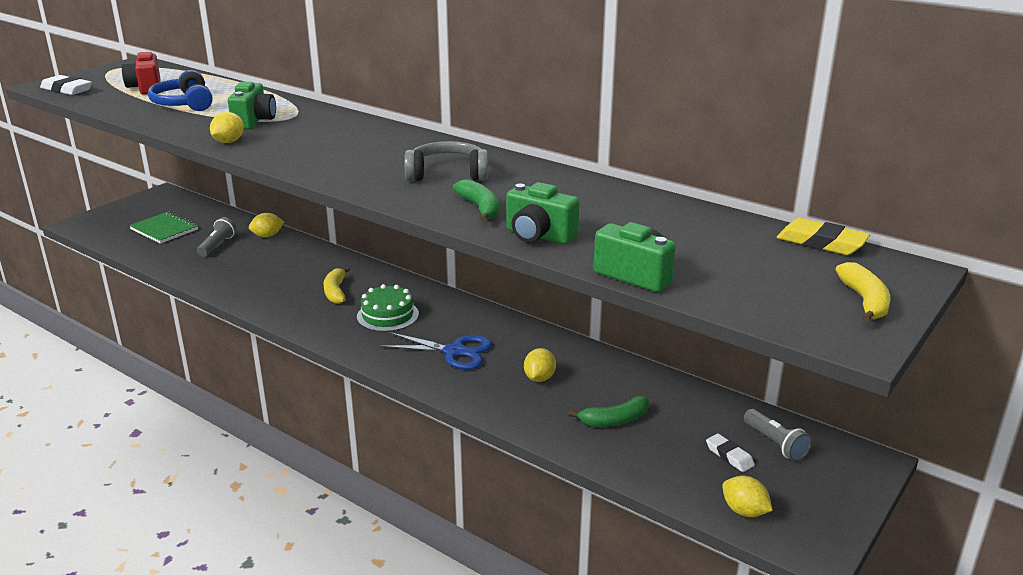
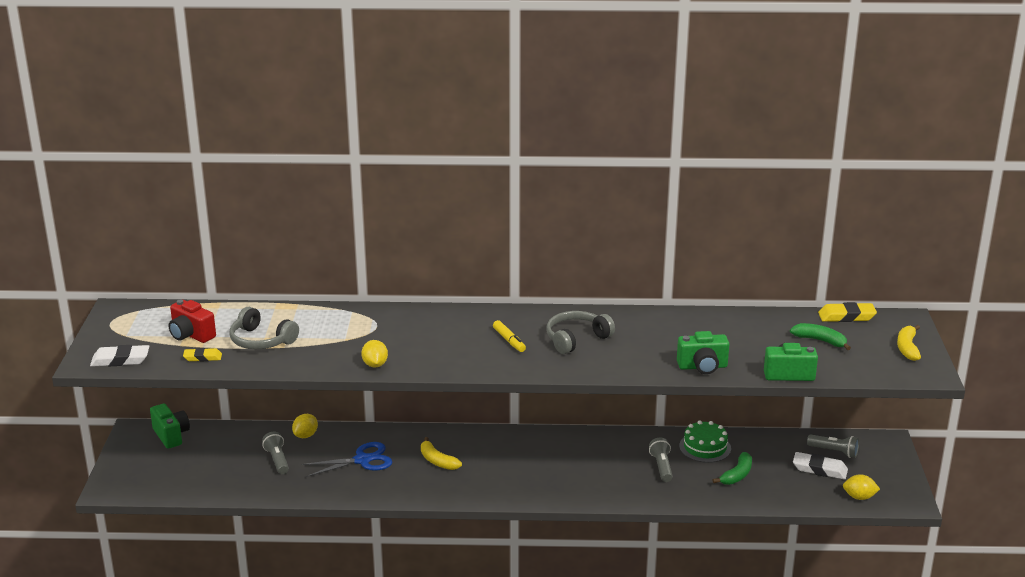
camera: 35 degrees left, 0 degrees up
(120, 102) = (202, 357): none -> yellow eraser
(164, 229) = (203, 463): green notebook -> none
(184, 104) = (261, 340): blue headphones -> grey headphones
(254, 121) = (355, 339): green camera -> green camera (171, 435)
(380, 157) = (509, 340): none -> yellow marker
(387, 315) = (503, 464): green cake -> green cake (705, 447)
(454, 352) = (585, 471): blue scissors -> blue scissors (362, 460)
(480, 208) = (639, 359): green banana -> green banana (820, 341)
(539, 378) = (661, 467): yellow lemon -> grey flashlight
(729, 456) = (819, 469): white eraser -> white eraser, size x1.55
(864, 301) = (907, 348): yellow banana -> yellow banana turned 135 degrees counterclockwise

